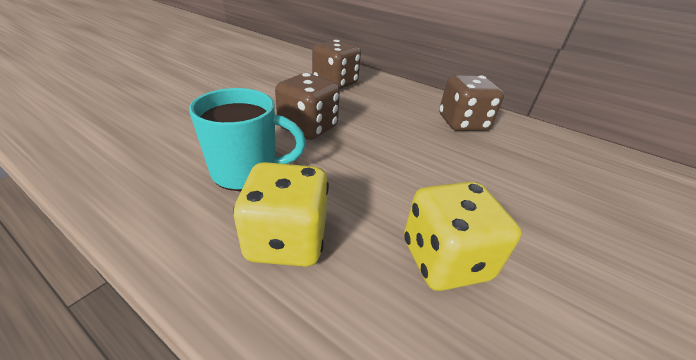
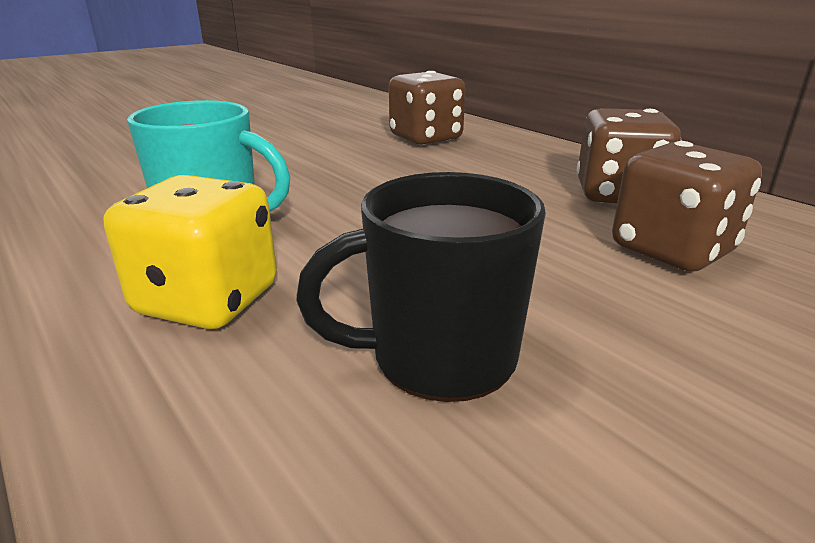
camera: 20 degrees right, 10 degrees down
(308, 128) = (341, 185): brown dice -> brown dice (672, 250)
(445, 259) = (439, 358): yellow dice -> black mug

